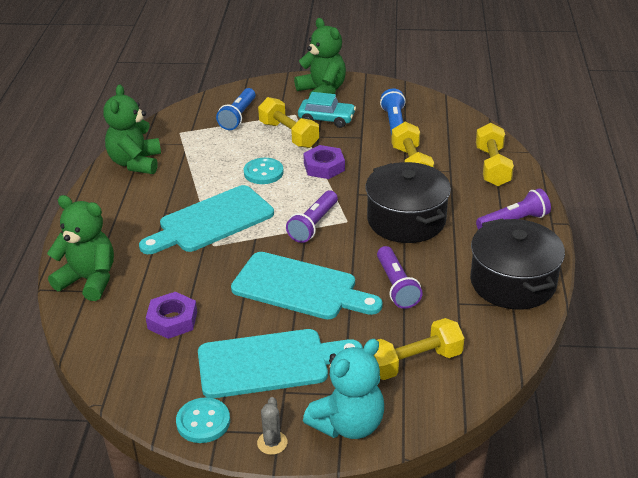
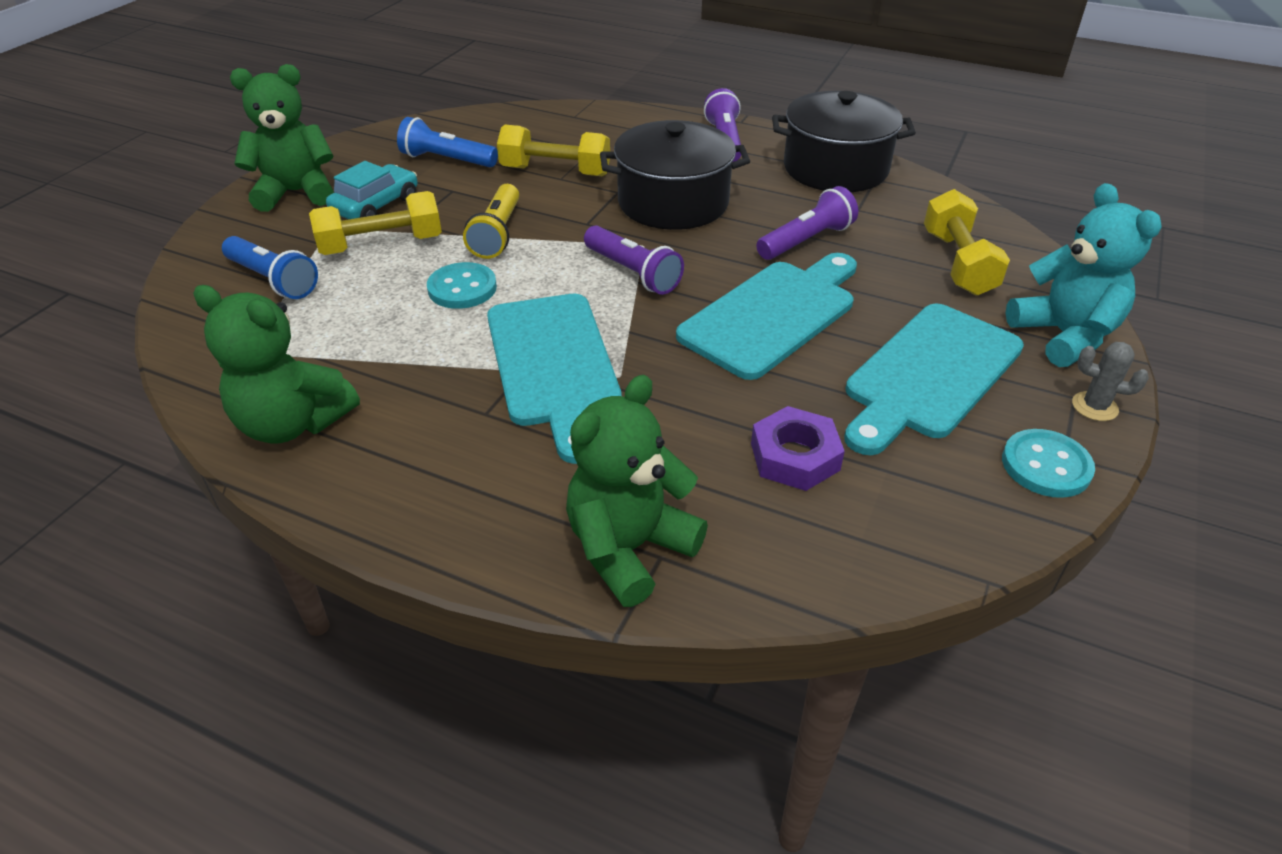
camera: 70 degrees left, 5 degrees up
(270, 363) = (929, 375): turquoise cutting board -> turquoise cutting board turned 150 degrees counterclockwise
(324, 167) = (497, 234): purple nut -> yellow flashlight
(396, 286) = (806, 241): purple flashlight -> purple flashlight turned 45 degrees counterclockwise
(492, 167) = (606, 125): yellow dumbbell -> none

